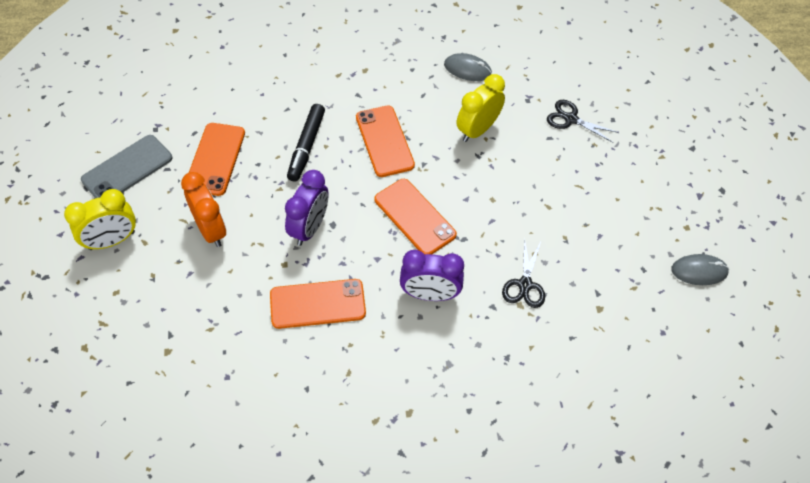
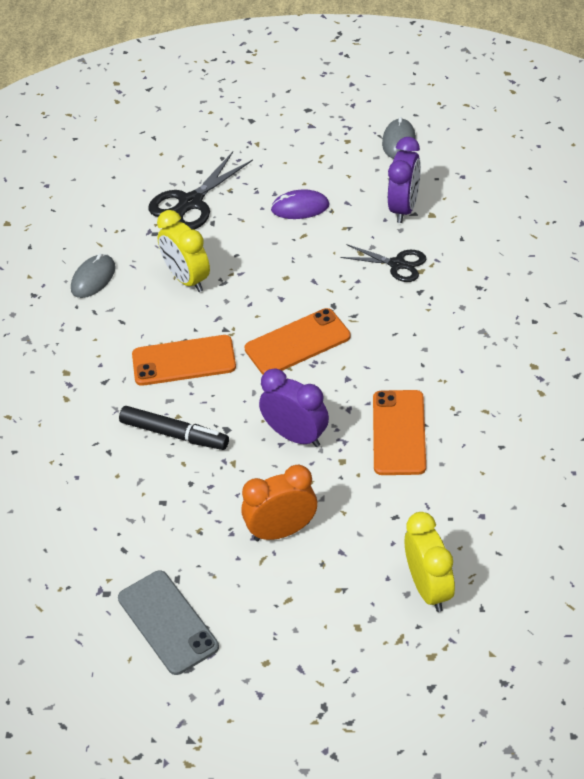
camera: 75 degrees left, 10 degrees down
(112, 241) = (280, 634): yellow clock -> yellow clock (429, 589)
(215, 159) = (173, 526): orange phone -> none
(430, 294) = (399, 338): purple clock -> purple clock (404, 208)
(570, 119) = (191, 203): black scissors -> black scissors, size x1.51
(584, 199) = (300, 207): none -> purple mouse

